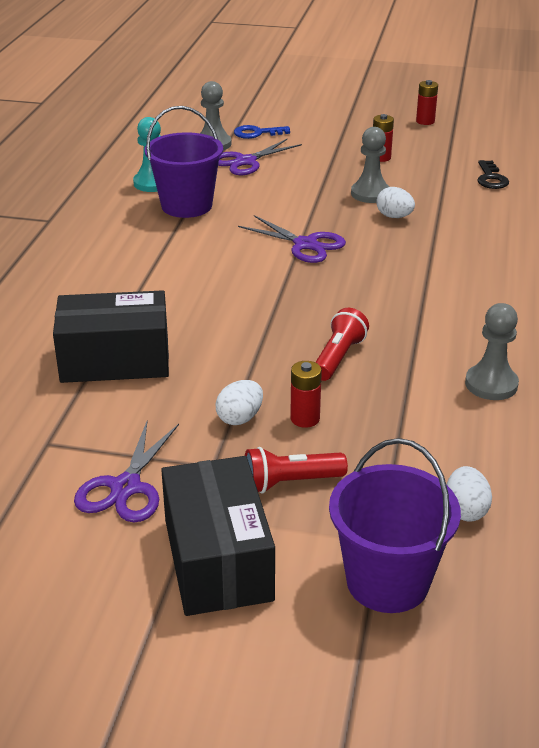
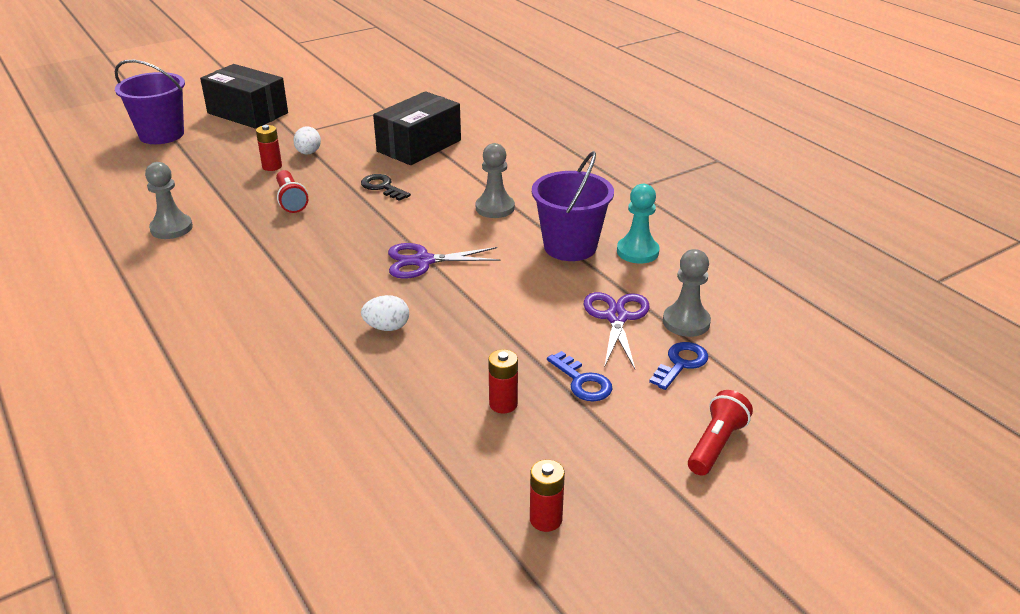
camera: 135 degrees right, 0 degrees up
(126, 487) = (323, 114): purple scissors -> none
(290, 482) = (246, 143): red flashlight -> red flashlight (716, 444)
(322, 148) = (582, 381): none -> blue key
(370, 194) = (444, 343): grey pawn -> grey pawn (495, 208)
(465, 510) = (142, 168): white egg -> none
(491, 178) = (344, 442): black key -> black key (382, 187)

